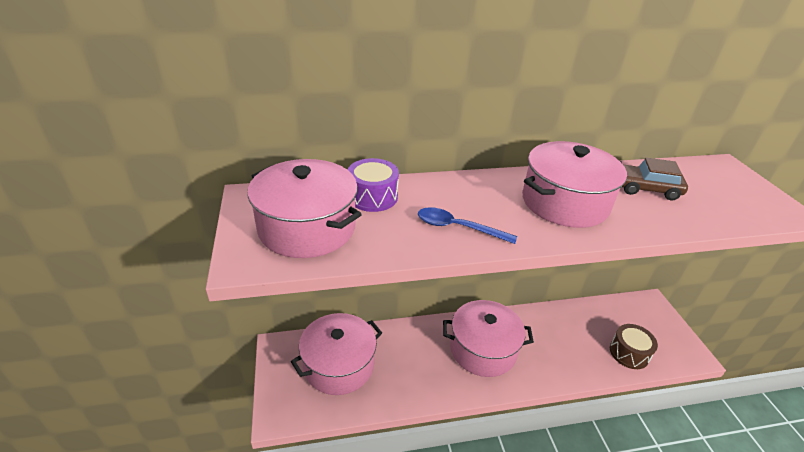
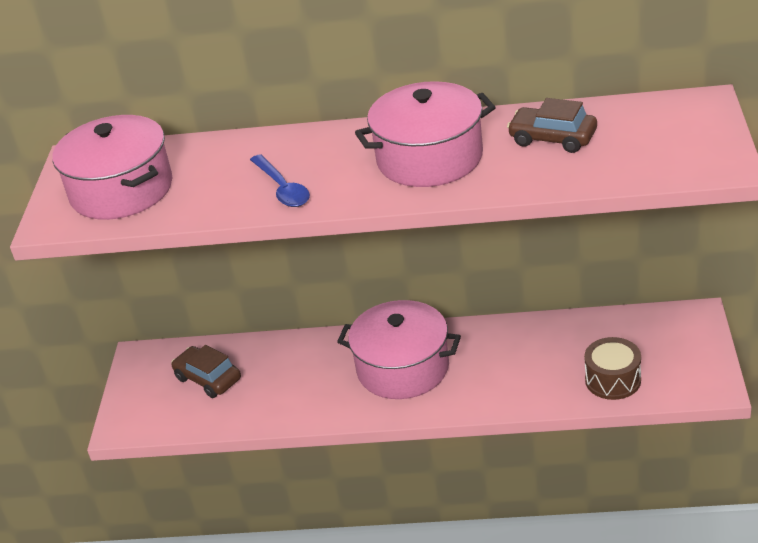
camera: 20 degrees right, 0 degrees up
(339, 365) = (208, 379): pink pot -> brown car
(372, 197) = (206, 156): purple drum -> none
(458, 228) = (282, 188): blue spoon -> blue spoon turned 150 degrees counterclockwise

